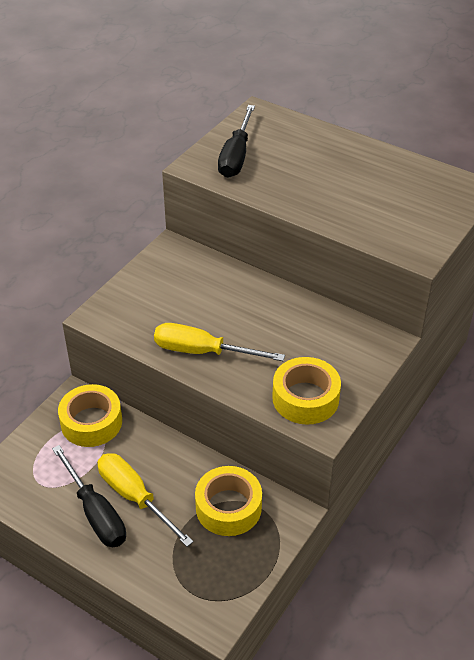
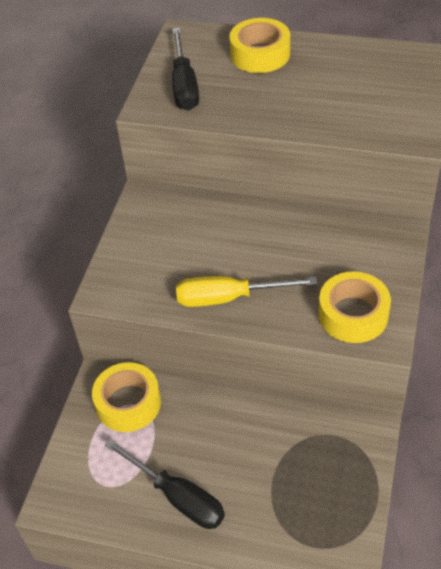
camera: 15 degrees left, 5 degrees up
(135, 497) = (210, 467): yellow screwdriver -> none
(228, 507) = (306, 446): yellow tape -> yellow tape (260, 54)

